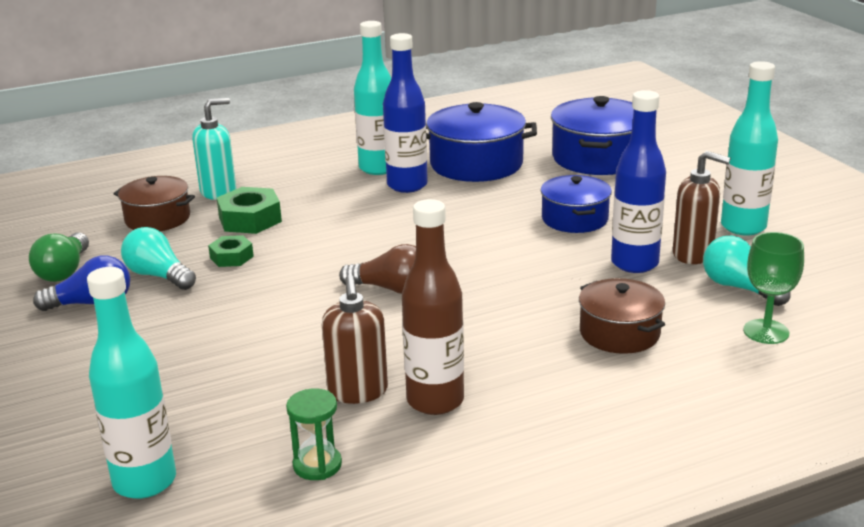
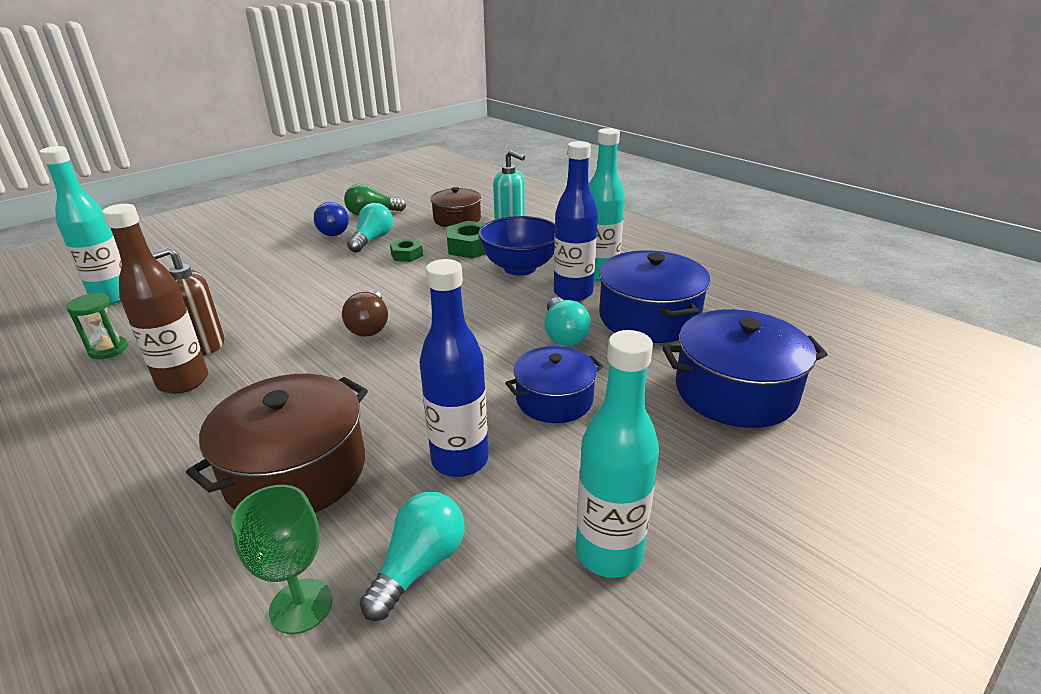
camera: 70 degrees right, 5 degrees up
(330, 201) = (520, 268): none -> blue bowl
(479, 201) = (564, 334): none -> turquoise light bulb
(619, 333) = (296, 471): brown pot -> brown pot, size x1.56
(693, 254) = (501, 509): brown soap dispenser -> none

